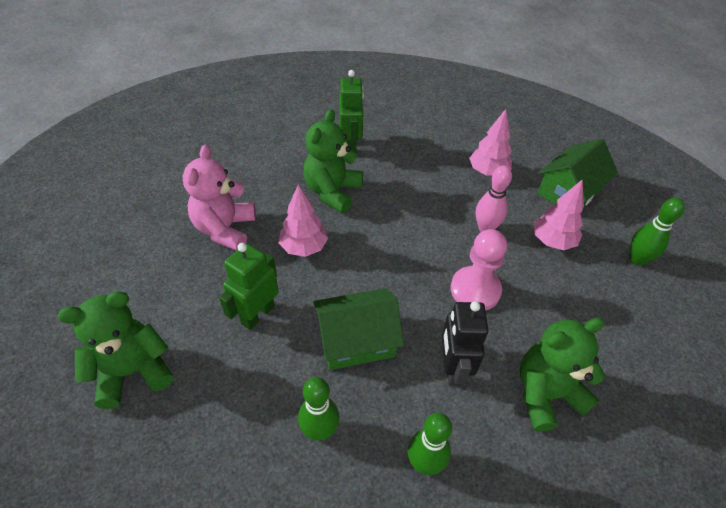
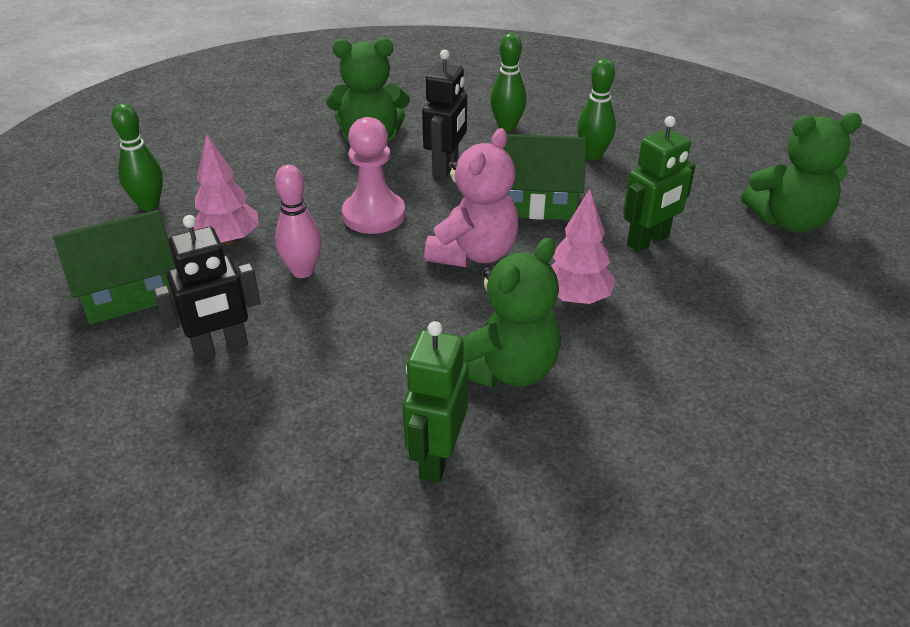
camera: 160 degrees left, 10 degrees down
(225, 229) = (697, 346): pink teddy bear -> pink teddy bear (474, 253)
(487, 172) = (221, 348): pink tree -> black robot

